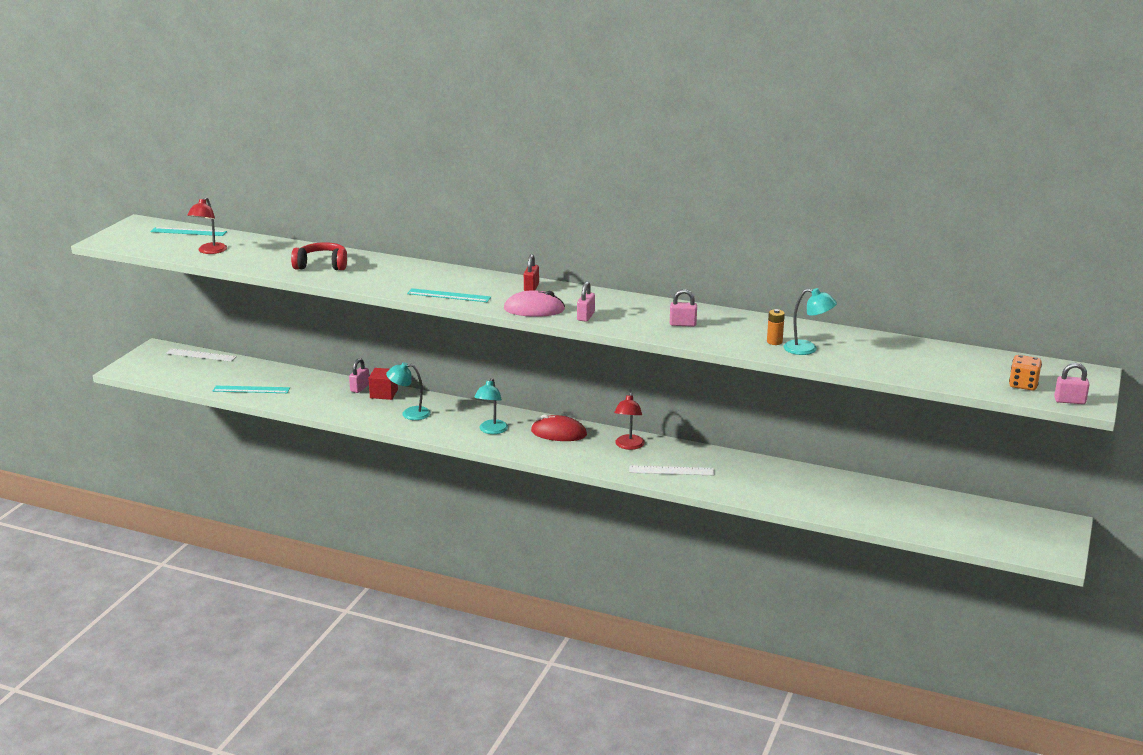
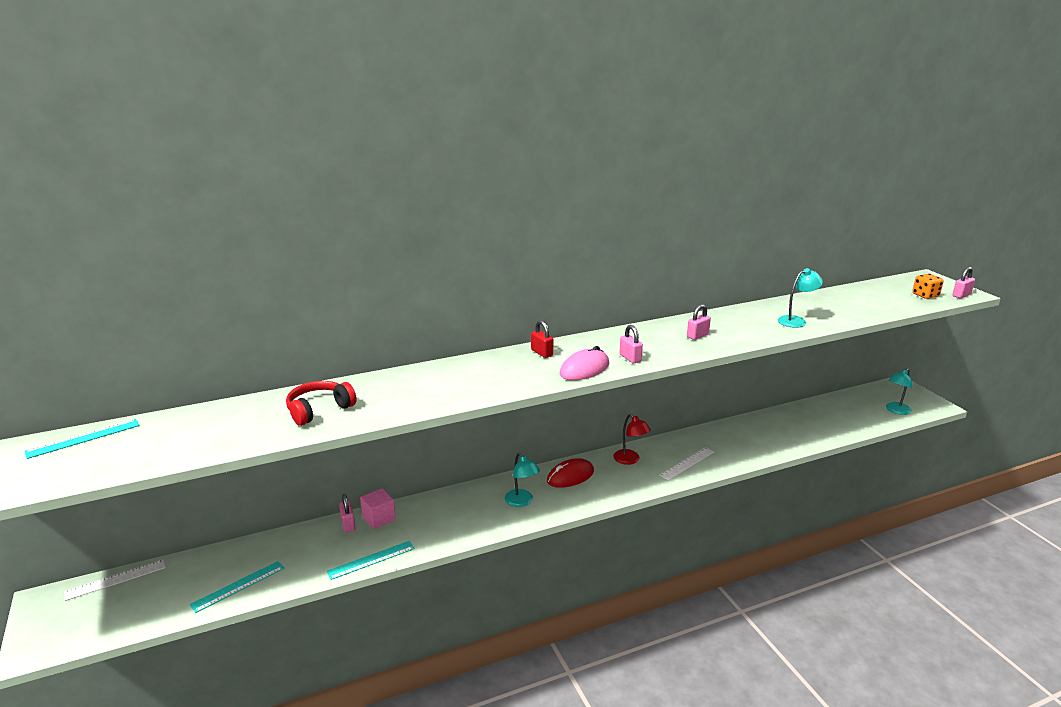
camera: 45 degrees left, 0 degrees up
(209, 251) = (157, 448): red lamp -> none
(384, 394) = (379, 518): red cube -> pink cube
(410, 413) = (433, 524): turquoise lamp -> turquoise lamp (896, 410)
(449, 295) = (496, 387): turquoise ruler -> turquoise ruler (371, 560)
(774, 342) = (770, 324): orange battery -> none

